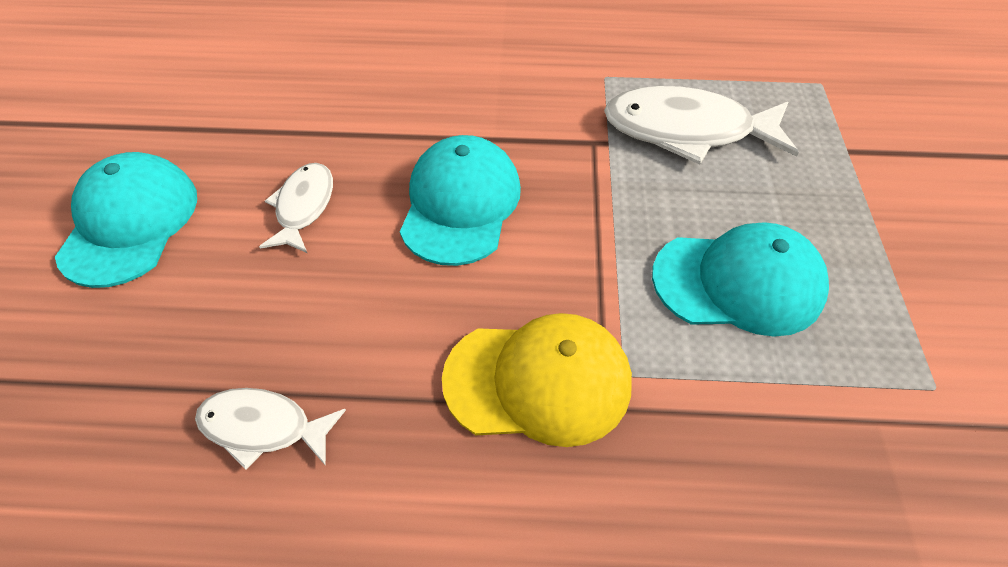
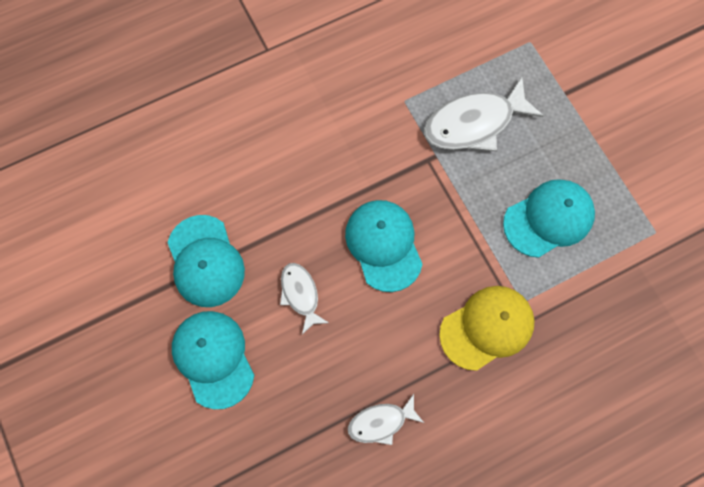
camera: 30 degrees left, 20 degrees up
(228, 124) = (205, 261): none -> turquoise cap

